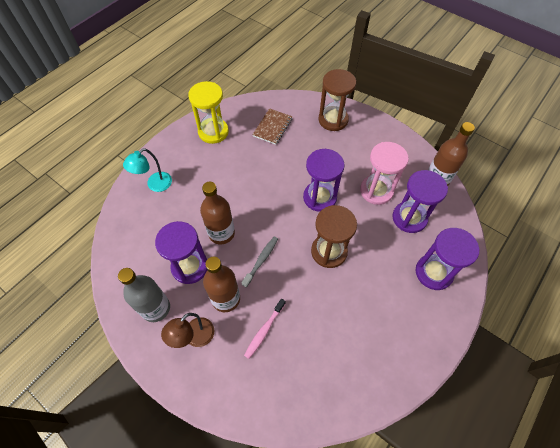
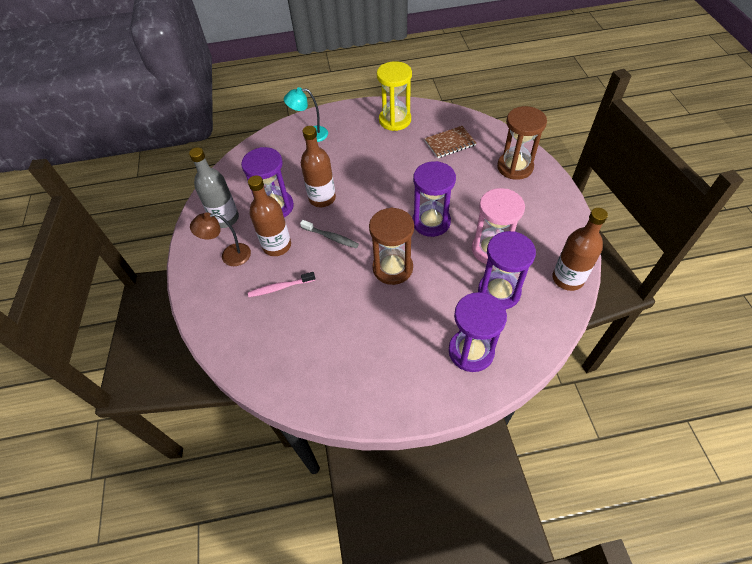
camera: 45 degrees right, 5 degrees down
(261, 260) = (331, 237): grey toothbrush -> grey toothbrush turned 45 degrees clockwise

